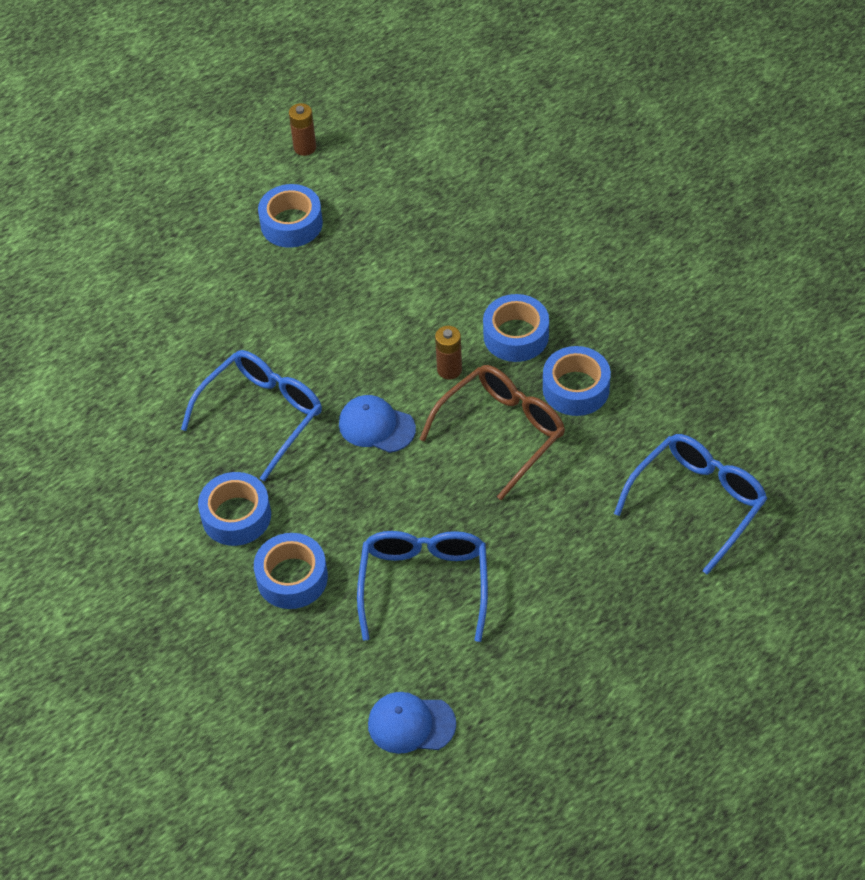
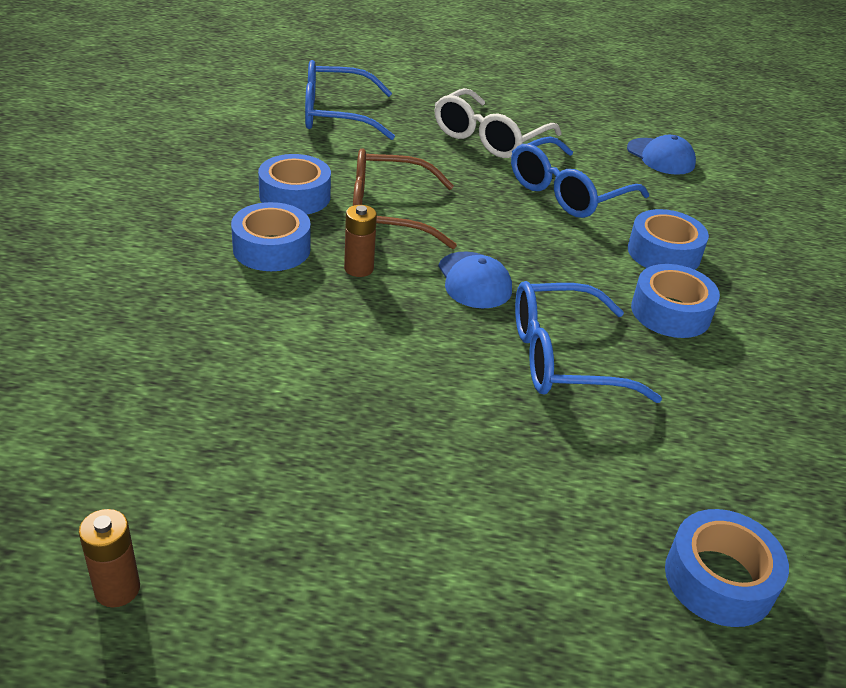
camera: 140 degrees left, 15 degrees down
(291, 224) = (286, 503): blue tape -> blue tape (719, 579)
(560, 598) = (489, 138): none -> white glasses

